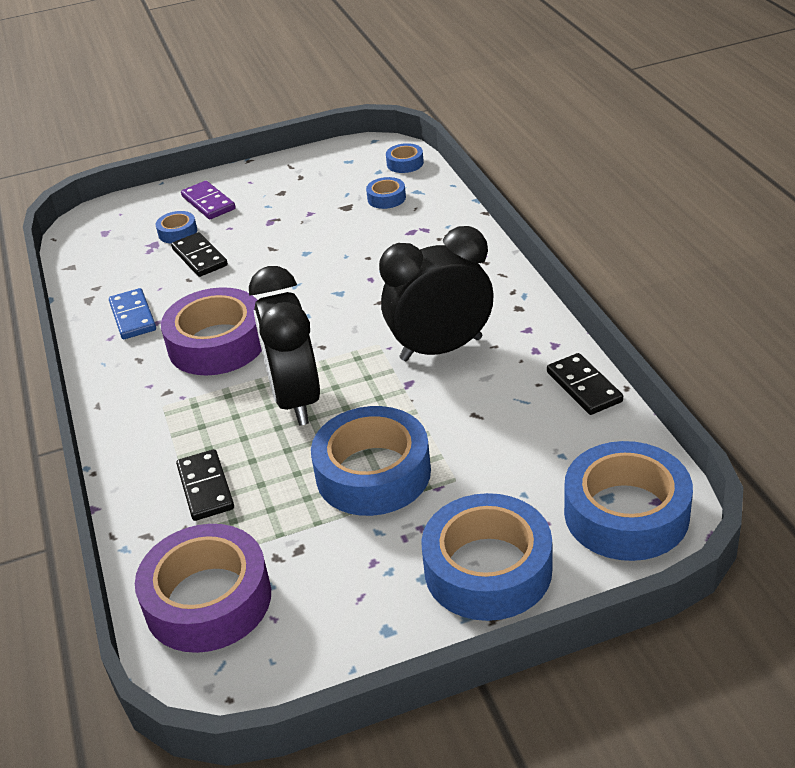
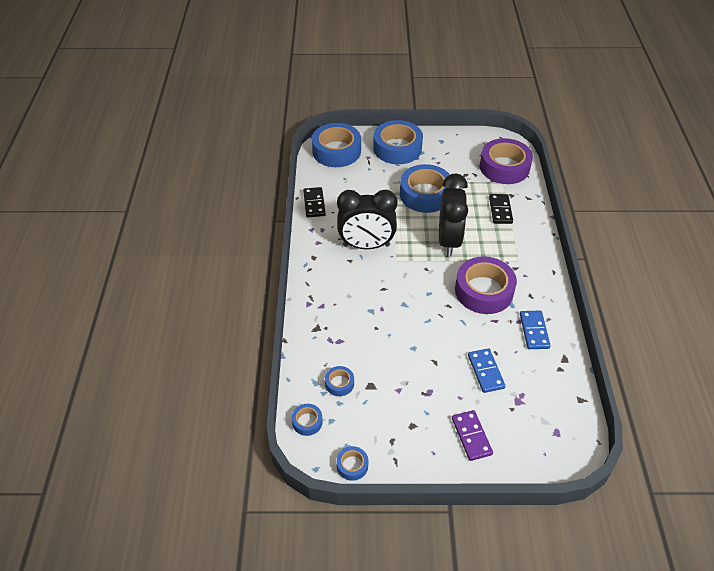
camera: 165 degrees left, 10 degrees up
(178, 232) = (499, 407): blue tape -> blue tape (352, 465)
(199, 257) = (486, 371): black domino -> blue domino

